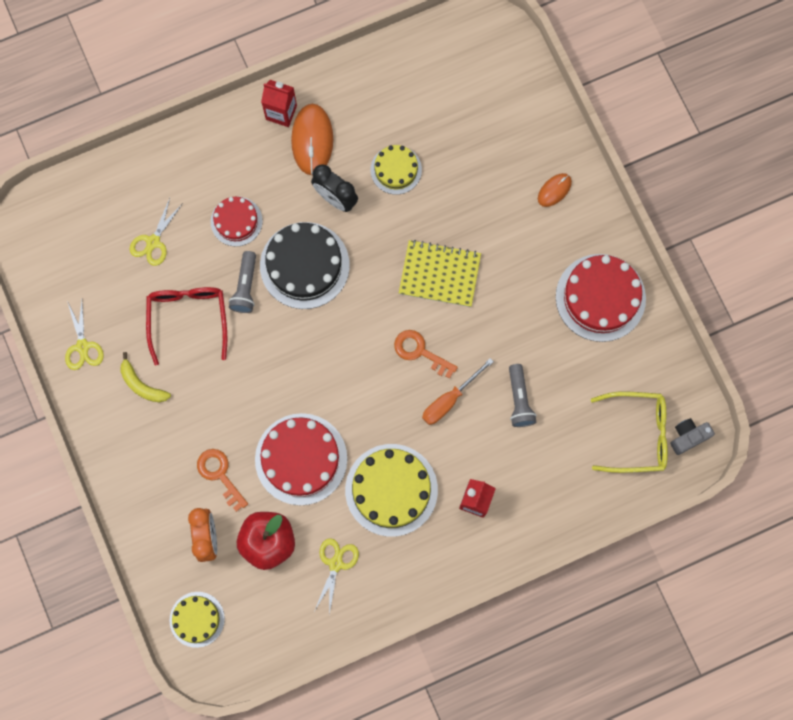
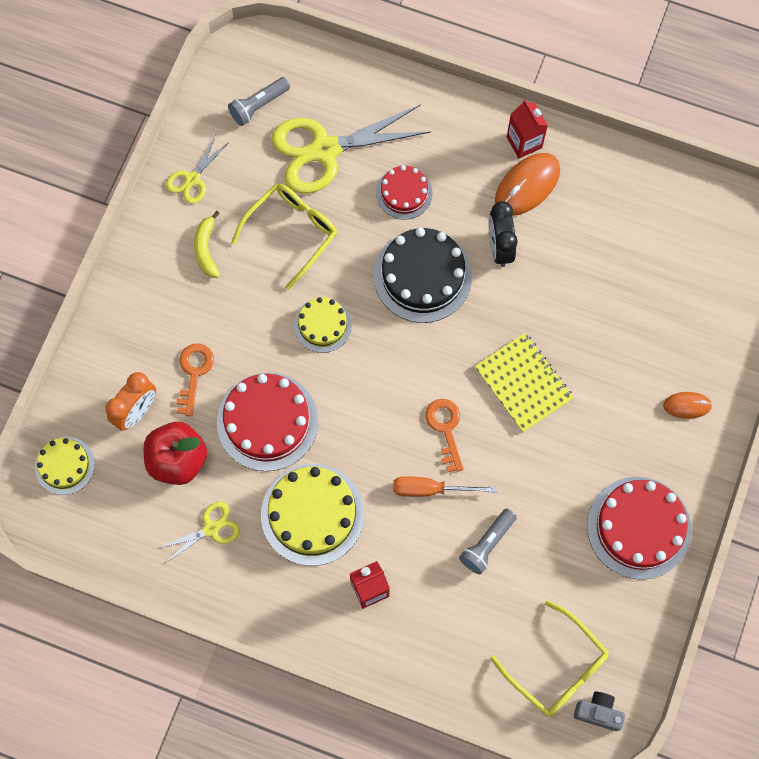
camera: 45 degrees right, 5 degrees down
(153, 242) = (324, 150): yellow scissors -> yellow scissors, size x2.03
(188, 319) = (291, 233): red glasses -> yellow glasses
(246, 287) = (360, 250): grey flashlight -> grey flashlight (258, 106)
(396, 169) = (571, 269): yellow cake -> yellow cake (322, 325)

